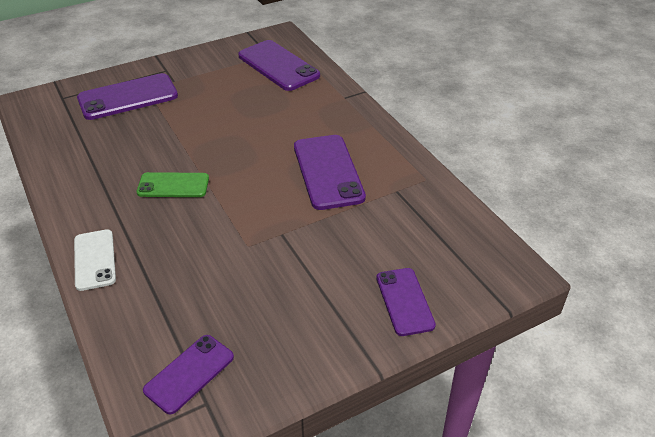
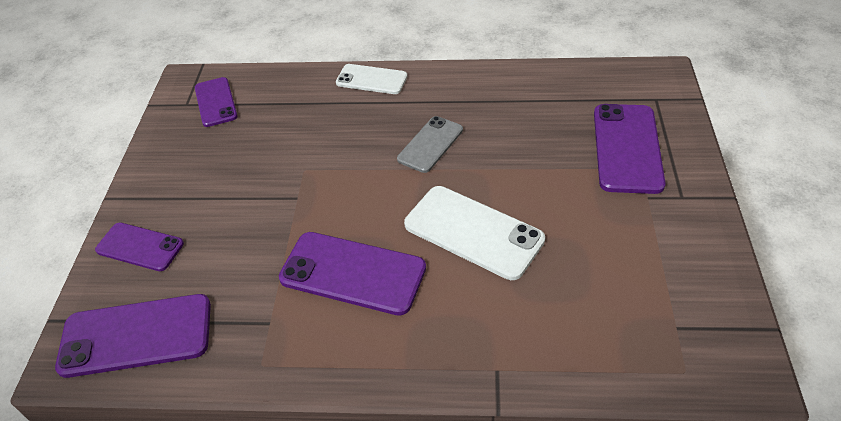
camera: 125 degrees right, 5 degrees up
(173, 185) = (430, 144): green phone -> grey phone
(252, 135) = (473, 232): none -> white phone
(278, 66) = (634, 325): purple phone -> purple phone (136, 336)

